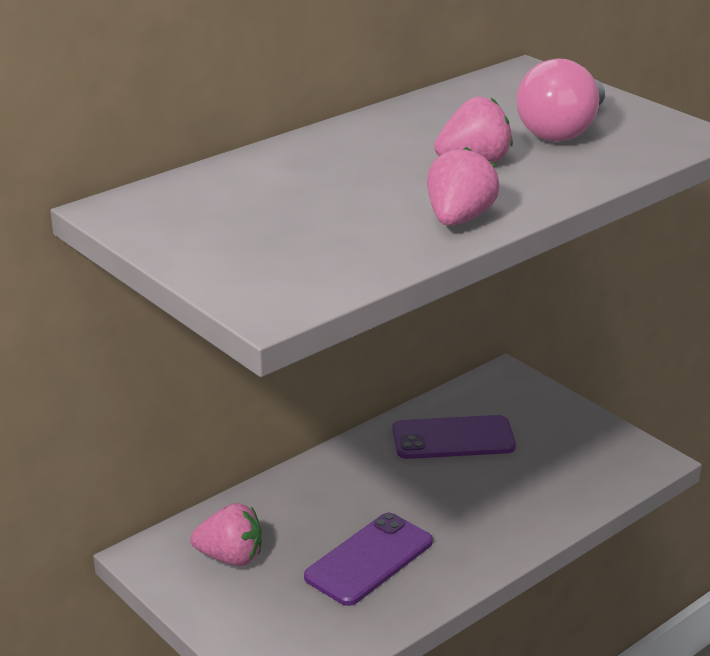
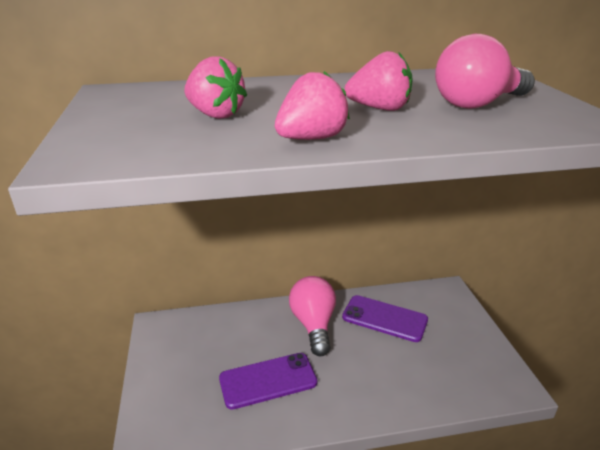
camera: 30 degrees right, 0 degrees up
(230, 557) = (195, 344): pink strawberry -> pink strawberry (215, 115)
(369, 477) = (313, 325): none -> pink light bulb

